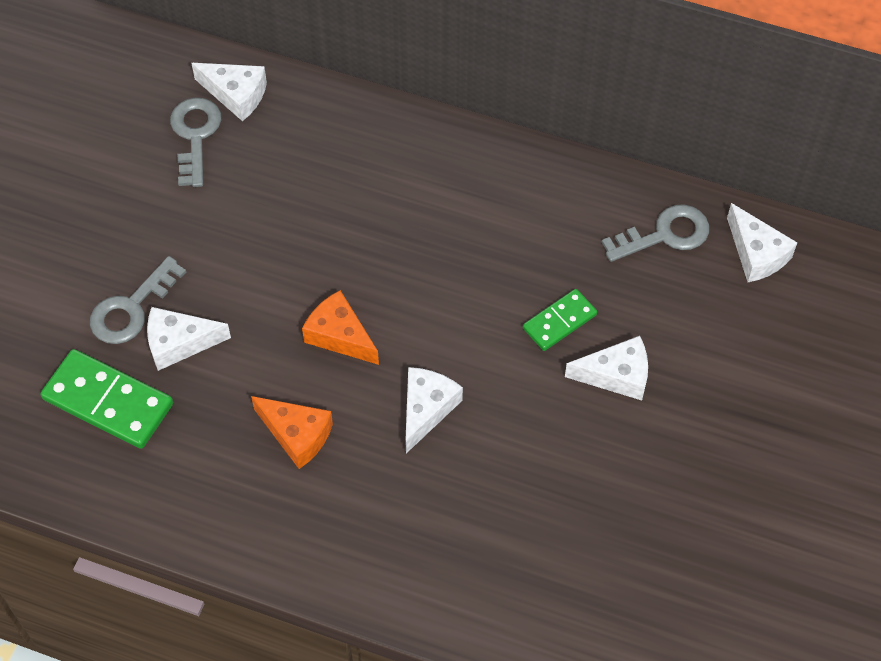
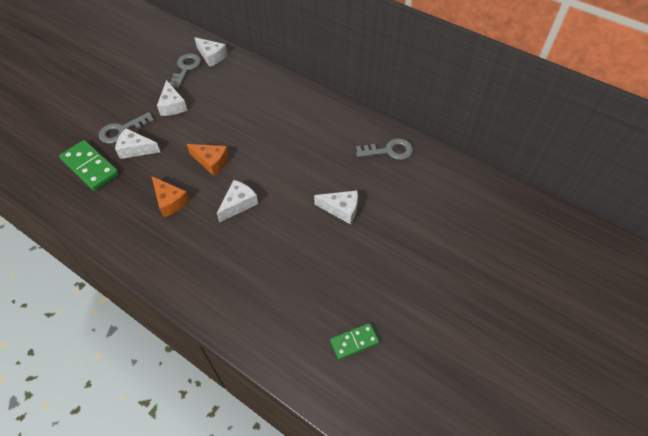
camera: 15 degrees right, 5 degrees down
(339, 335) = (211, 162): orange cheese -> orange cheese turned 150 degrees clockwise
(559, 321) = (321, 178): green domino -> green domino (354, 342)
(756, 254) = (434, 169): white cheese -> white cheese (172, 105)

